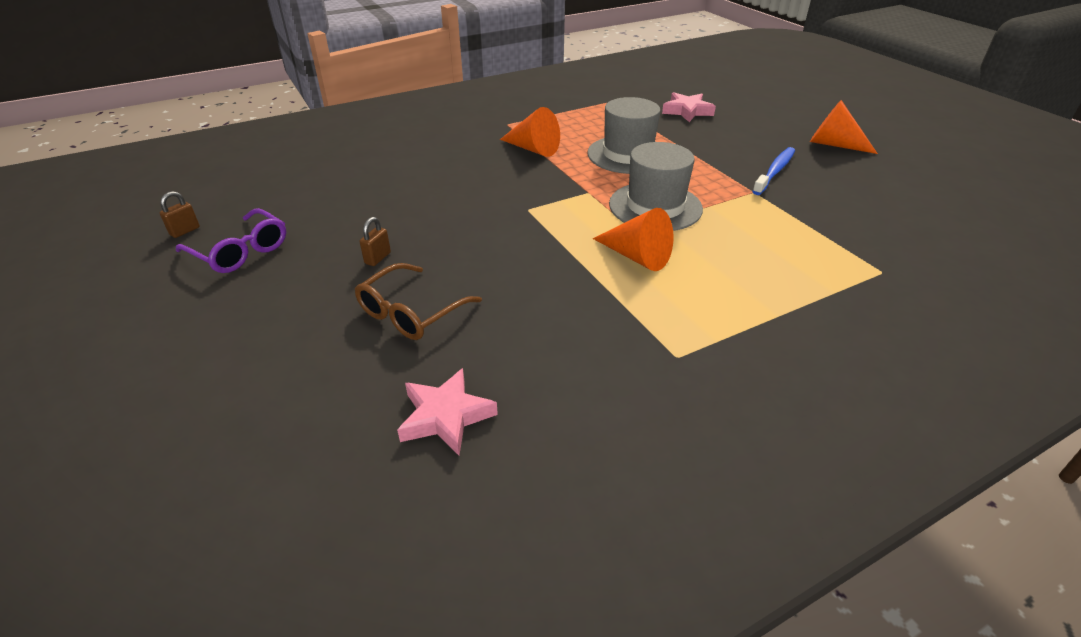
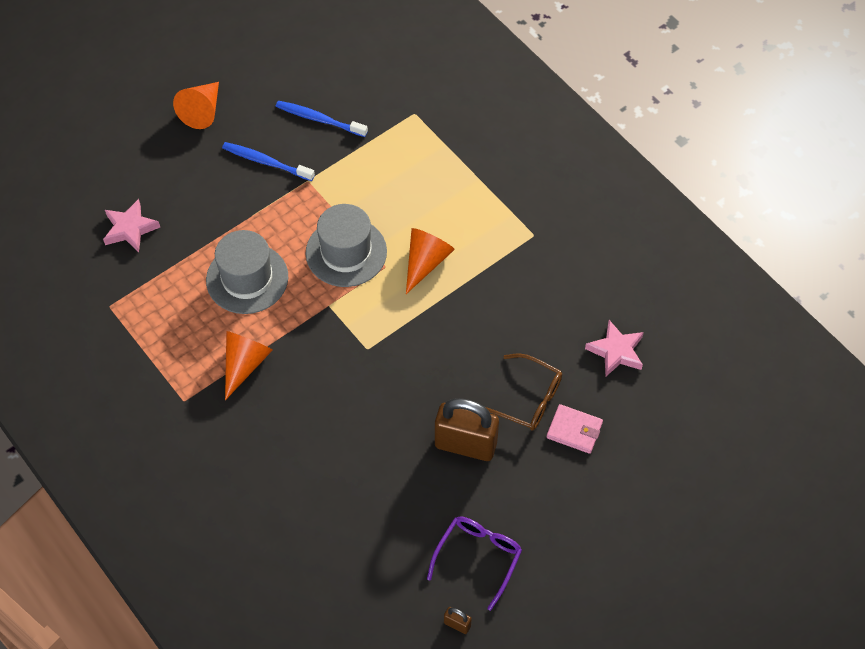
camera: 100 degrees left, 20 degrees up
(342, 348) = (574, 430): none -> pink wallet
(378, 258) = (465, 444): brown padlock -> brown padlock, size x2.43
(845, 204) = (319, 119): none -> blue toothbrush

